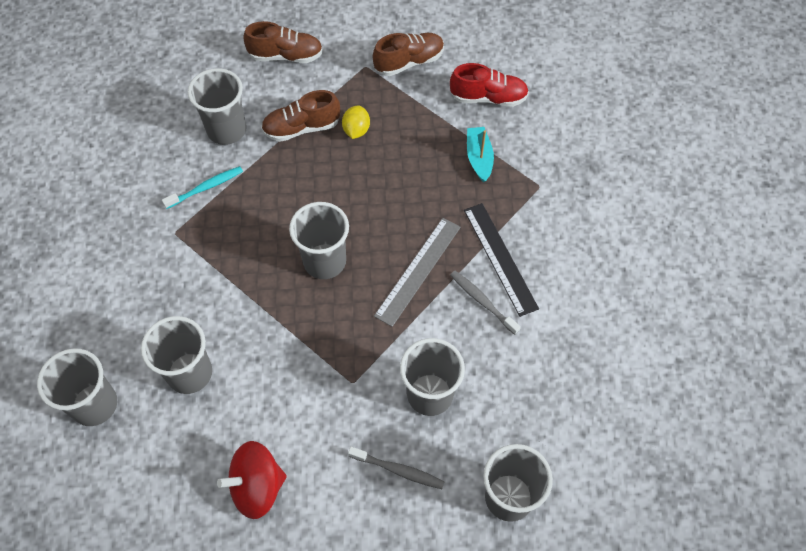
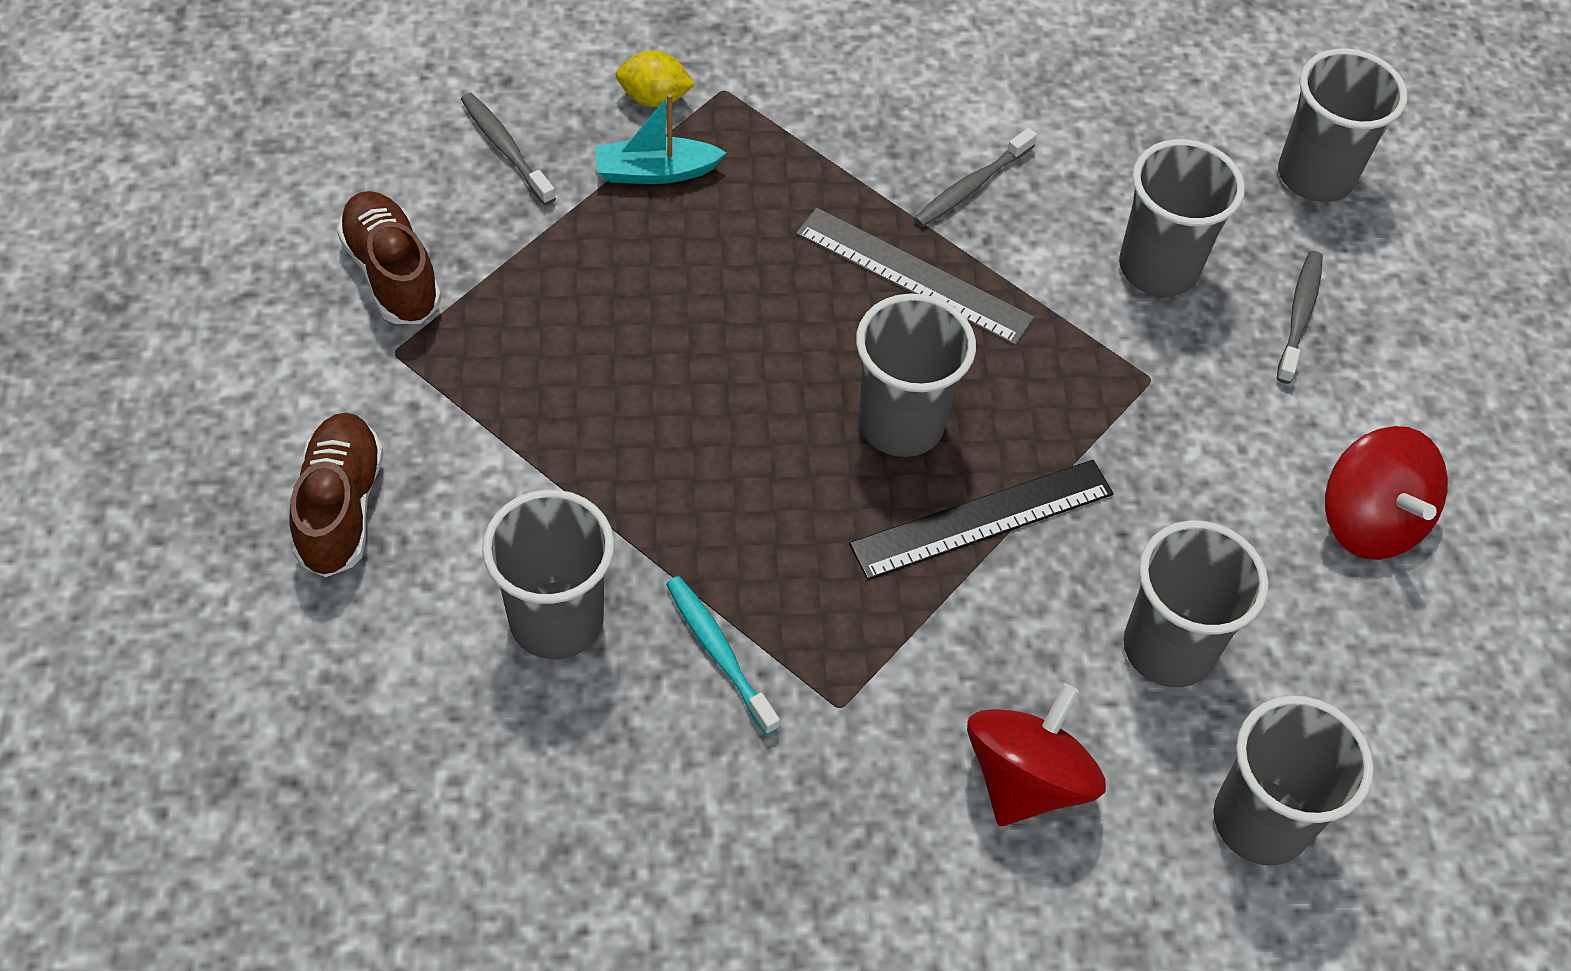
camera: 95 degrees left, 5 degrees down
(130, 305) = (1026, 779): none -> red spinning top
(302, 128) = (561, 470): brown shoe -> none
(356, 130) = (574, 370): yellow lemon -> yellow lemon (654, 98)
(488, 98) = (505, 148): red shoe -> grey toothbrush
(500, 258) = (881, 156): black ruler -> black ruler (982, 518)

